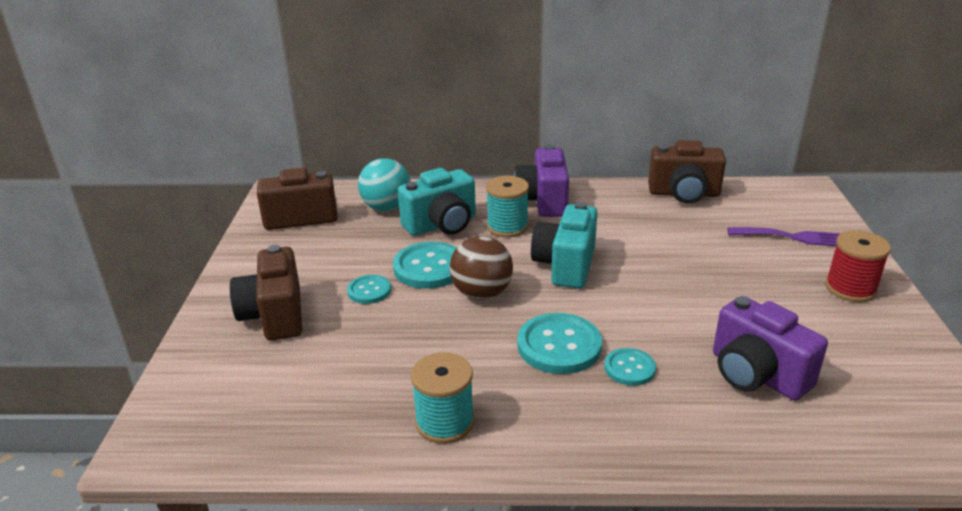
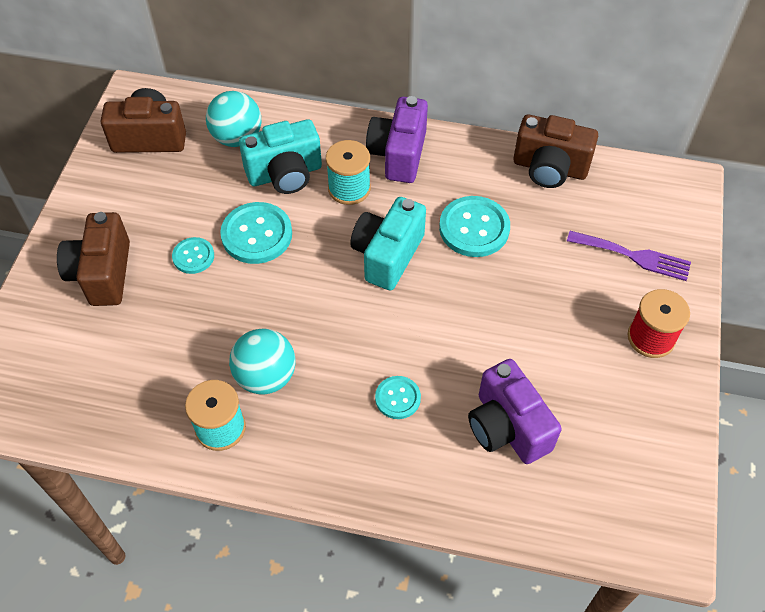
camera: 10 degrees right, 25 degrees up
(480, 371) = (266, 376): none -> turquoise ball
(481, 293) = (296, 279): brown ball -> none
(559, 346) = (345, 359): turquoise button -> turquoise button (474, 228)

